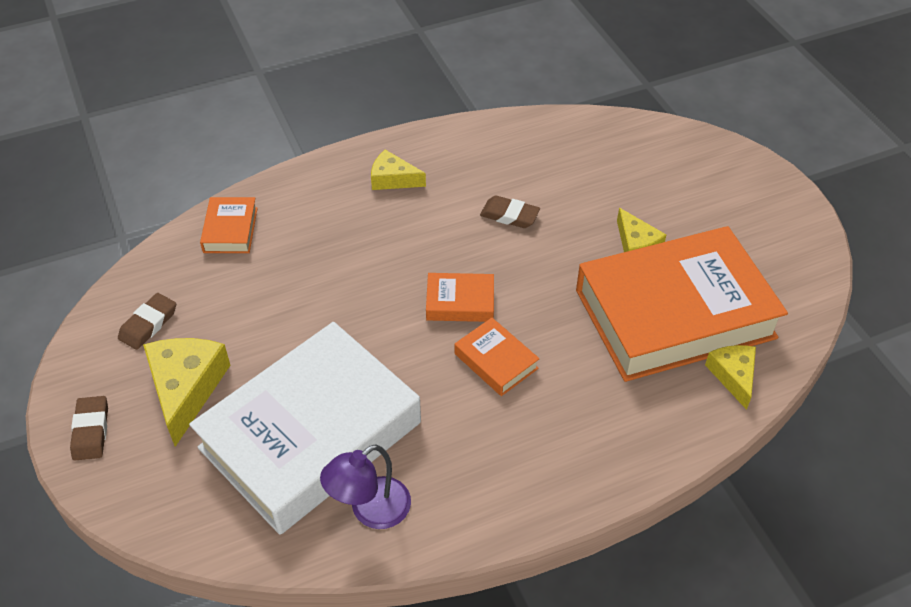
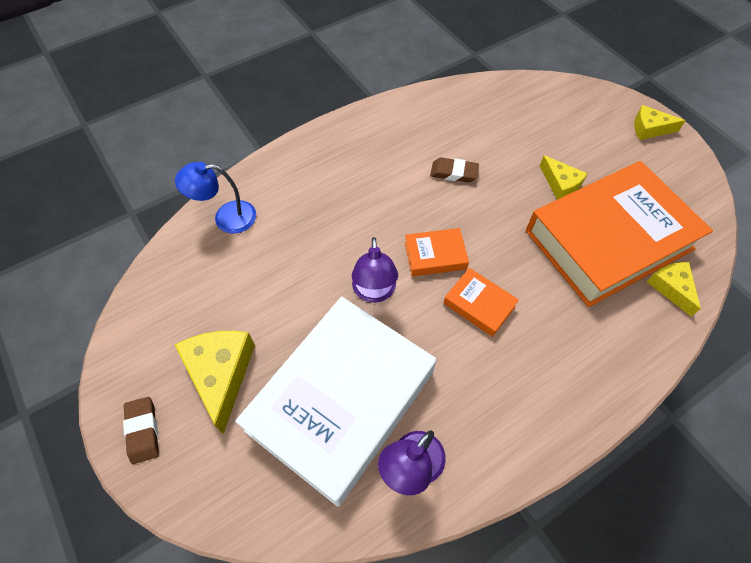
camera: 10 degrees left, 10 degrees up
(148, 324) = (173, 317): brown eraser -> none
(230, 230) = (226, 218): orange book -> blue lamp
(378, 331) = (374, 292): none -> purple lamp
(393, 179) = (351, 154): yellow cheese -> yellow cheese (649, 129)

